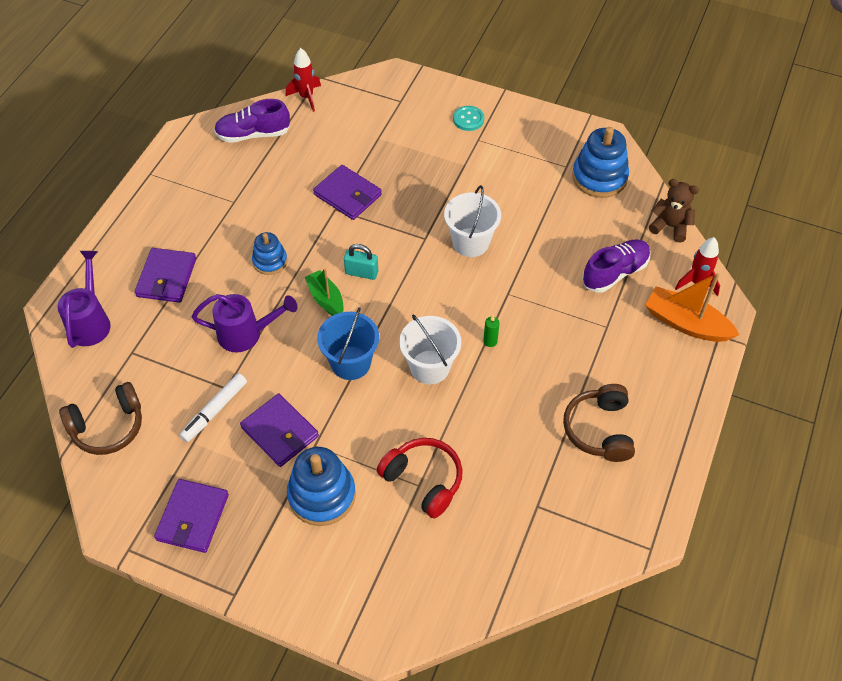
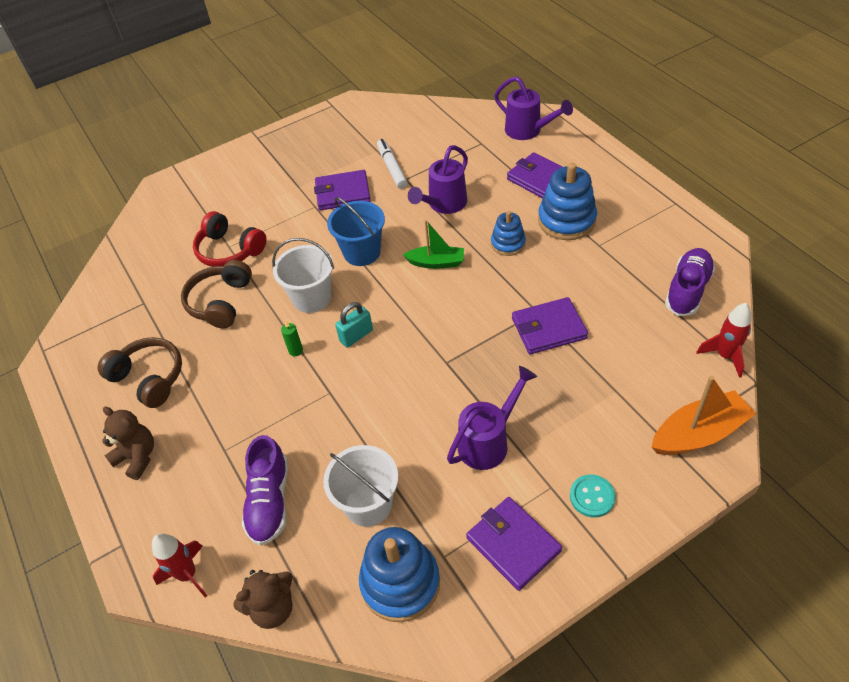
camera: 130 degrees right, 5 degrees down
(108, 427) = (427, 118): brown headphones -> brown headphones (220, 302)
(192, 517) = (324, 135): purple wallet -> purple wallet (513, 544)
(322, 495) = (275, 196): blue stacking toy -> blue stacking toy (566, 220)
(361, 273) = (445, 297): turquoise padlock -> turquoise padlock (356, 336)
(423, 480) = (229, 250): red headphones -> red headphones turned 45 degrees clockwise
(470, 242) = (411, 396): white bucket -> white bucket (368, 504)
(472, 183) = (488, 442): none -> purple watering can
(661, 379) = (137, 457): none -> brown teddy bear
(686, 323) = (160, 524): orange boat -> orange boat (698, 433)

